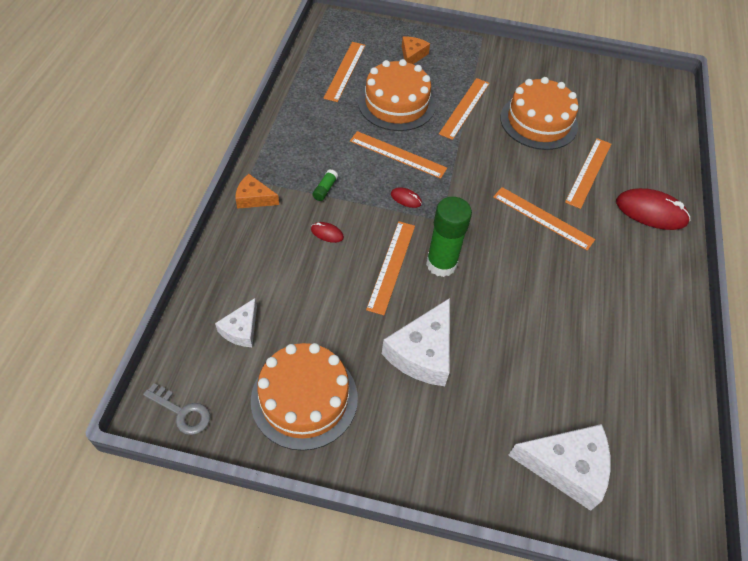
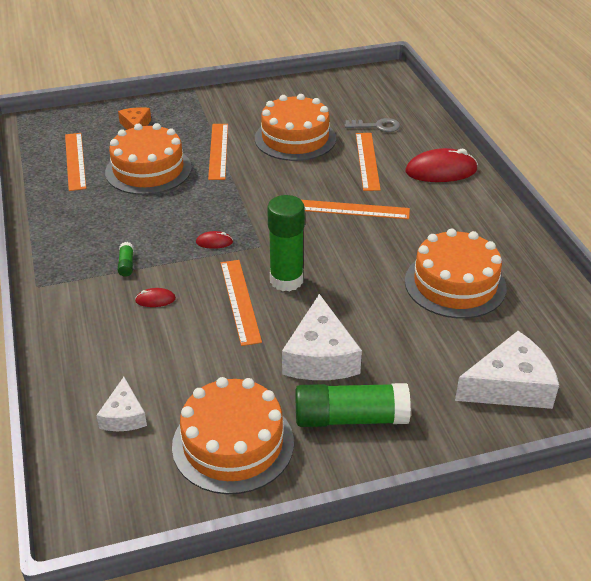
camera: 25 degrees left, 15 degrees down
(182, 412) = (112, 514): grey key -> grey key (377, 126)
(254, 198) = (55, 300): orange cheese -> none
(398, 154) = (180, 210): orange ruler -> none
(410, 424) = (350, 418): none -> green glue stick
(585, 338) = (455, 284): none -> orange cake

